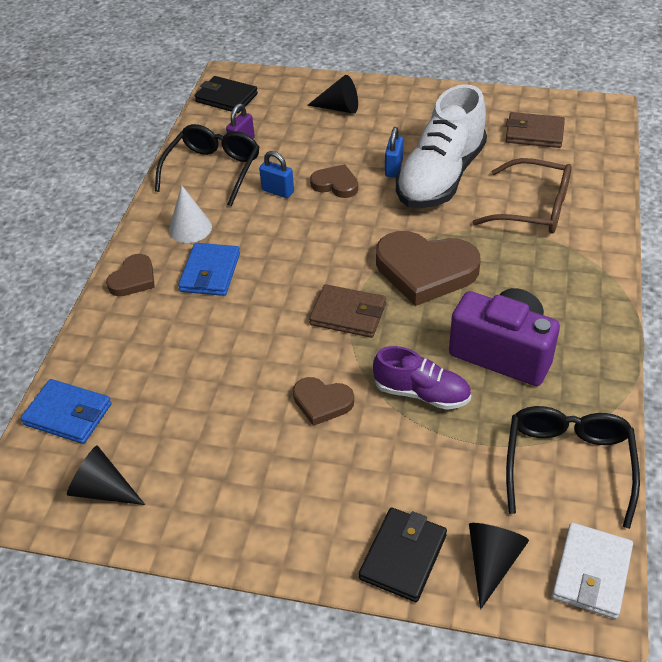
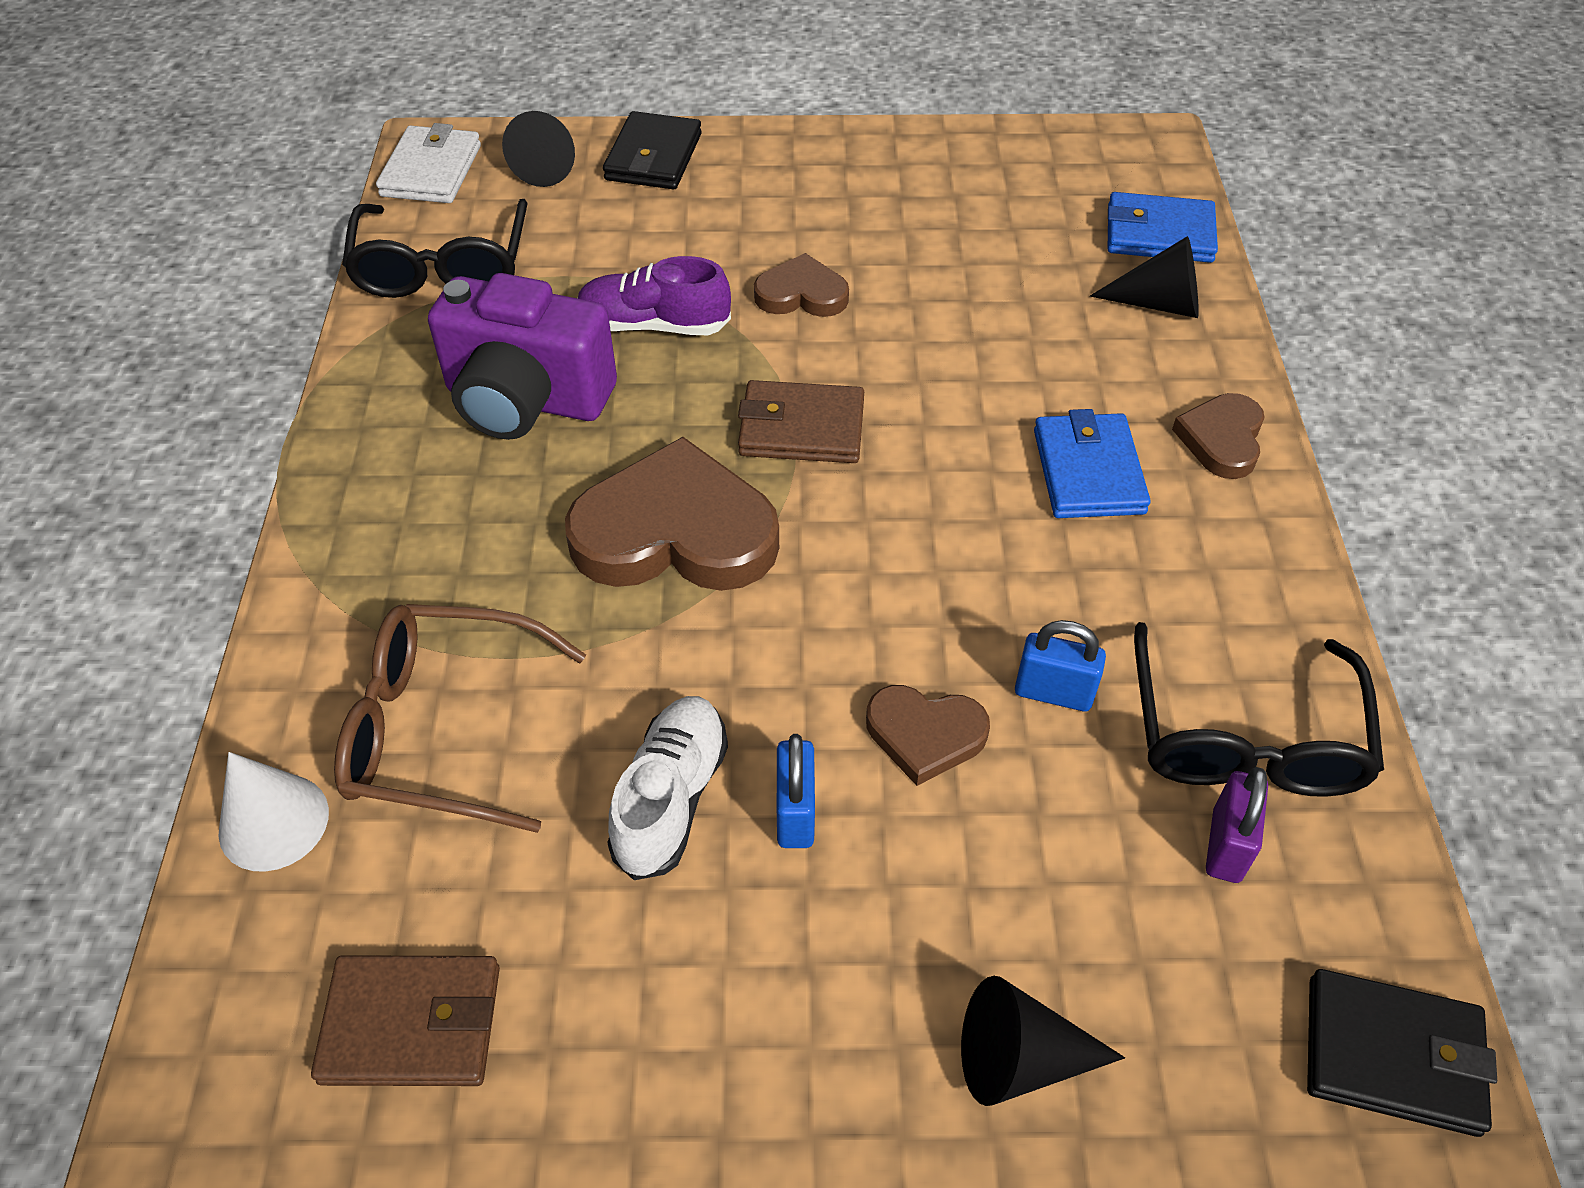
camera: 165 degrees right, 5 degrees up
(103, 489) = (1046, 167): black cone -> black cone (1159, 304)
(190, 228) = (1190, 563): white cone -> white cone (274, 822)
(440, 177) = (671, 798): white shoe -> white shoe, size x0.55

